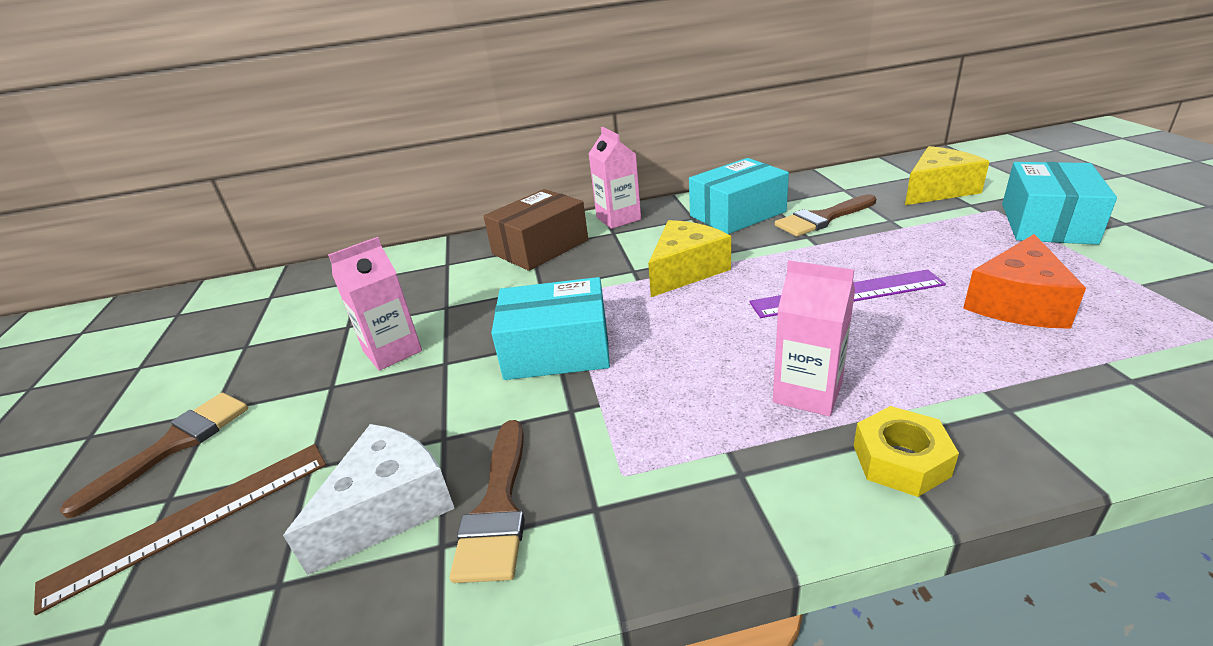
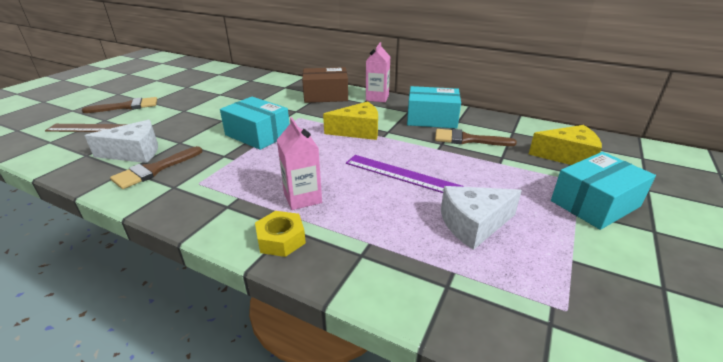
camera: 35 degrees right, 0 degrees up
(392, 351) = (216, 108): pink carton -> none
(1017, 303) = (473, 224): orange cheese -> white cheese

